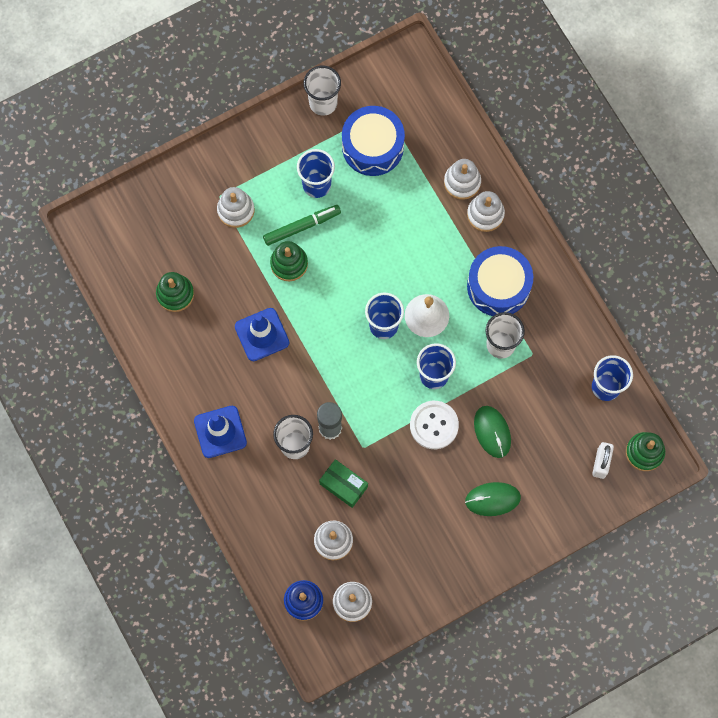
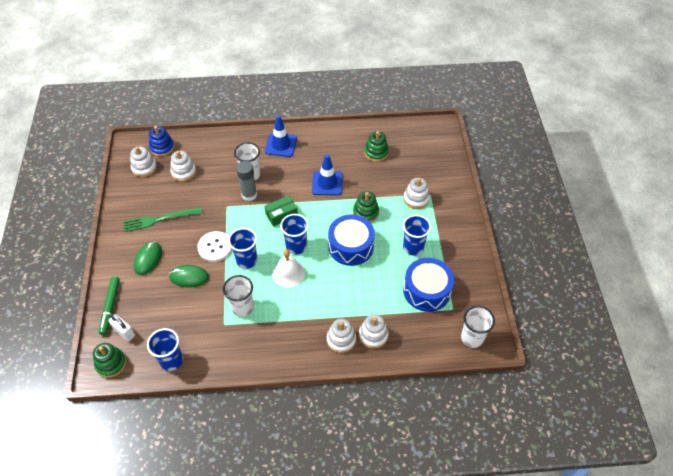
camera: 115 degrees right, 20 degrees down
(302, 227) = (387, 228): green marker -> green marker (110, 307)
(323, 103) = (473, 274): white cup -> white cup (472, 338)
(343, 485) = (211, 188): green box -> green box (281, 215)
(426, 523) = (159, 219): none -> green fork
(498, 286) = (284, 324): blue drum -> blue drum (351, 246)

